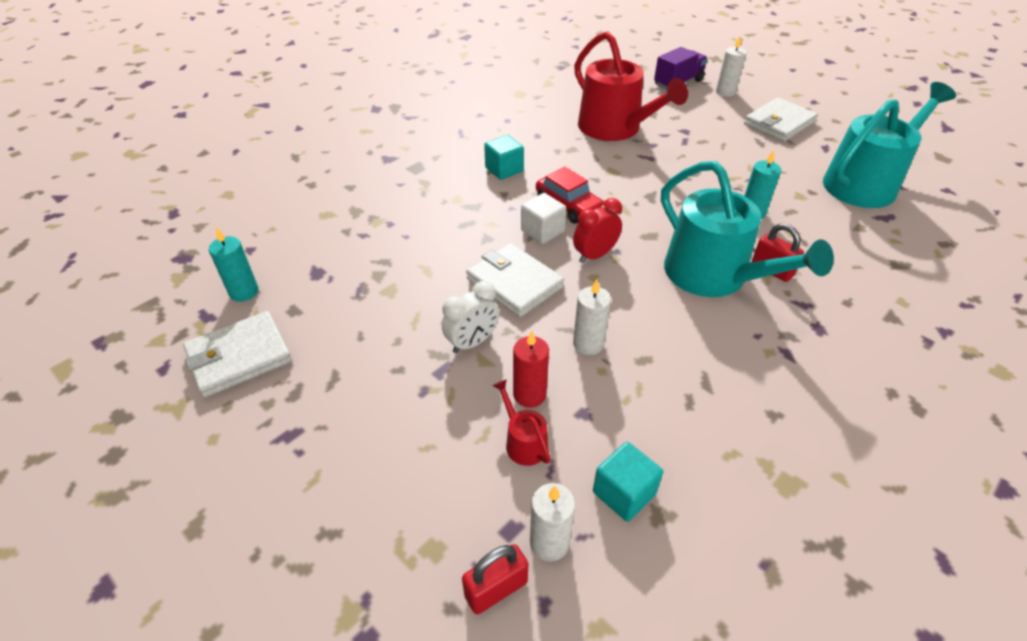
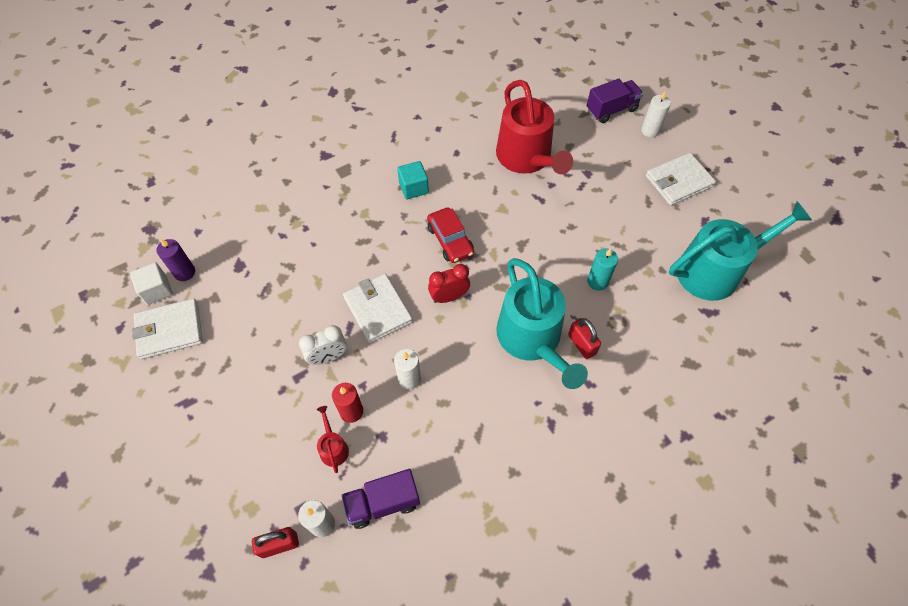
camera: 15 degrees right, 15 degrees up
(244, 292) = (184, 272): turquoise candle -> purple candle
(542, 231) = (418, 262): white cube -> white cube (157, 290)
(624, 493) = (383, 503): turquoise cube -> purple truck

